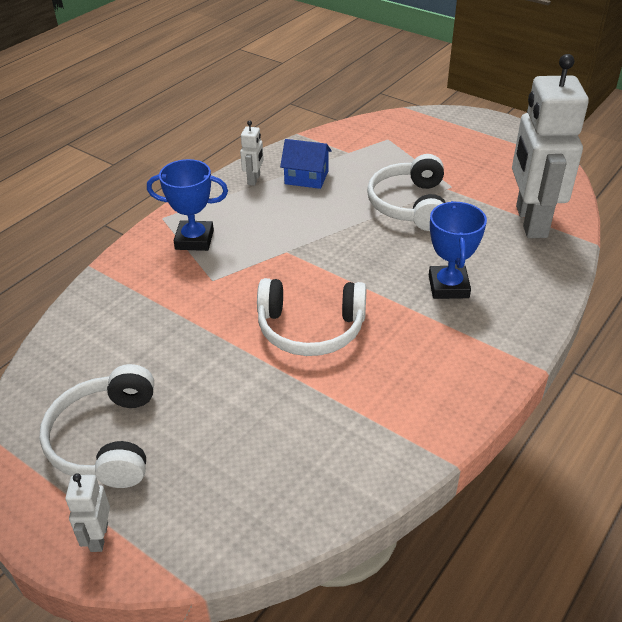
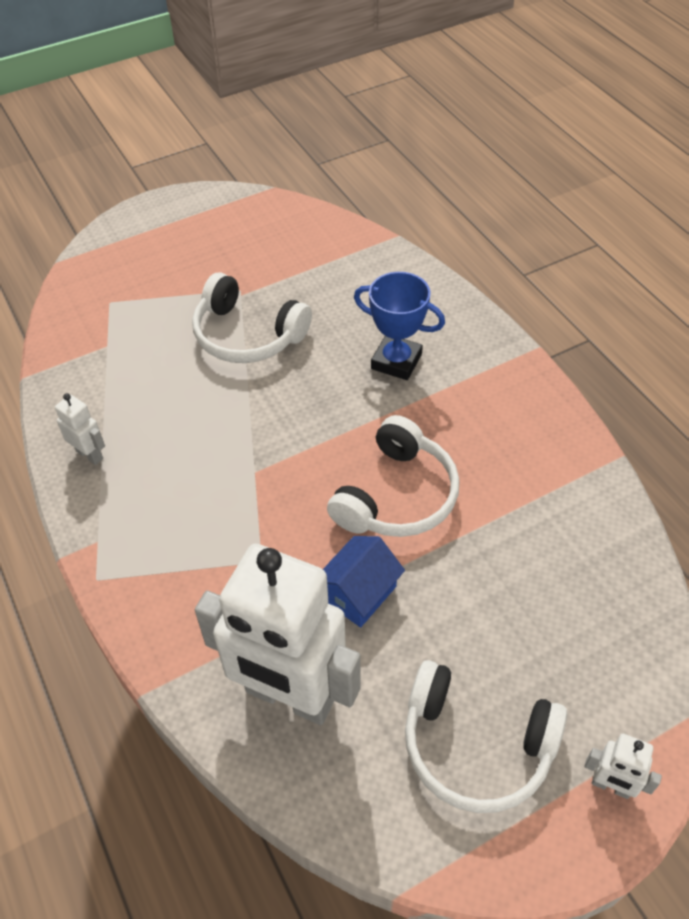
camera: 65 degrees left, 10 degrees up
(194, 240) = (170, 556): blue trophy -> none
(306, 177) = (127, 403): blue house -> blue house (358, 593)
(530, 222) = (338, 261): white robot -> white robot (289, 696)

